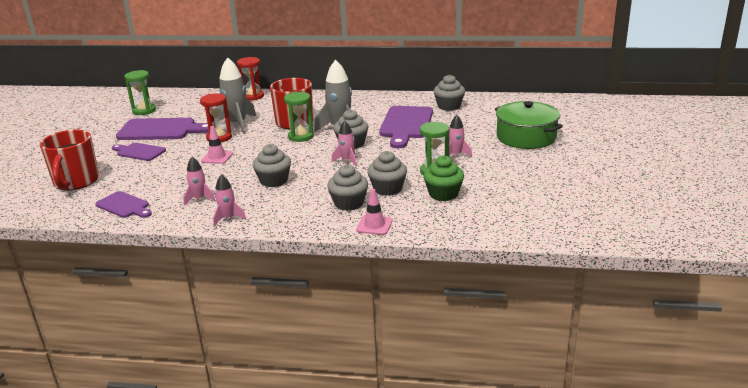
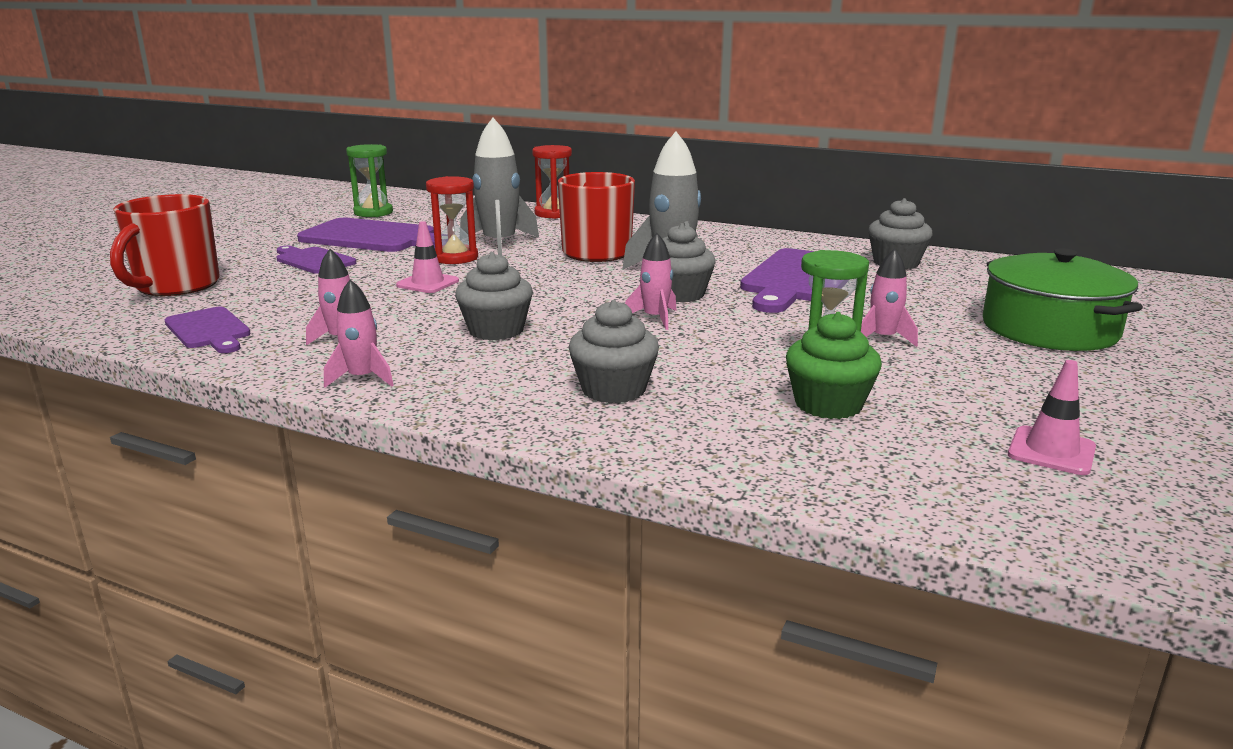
camera: 15 degrees right, 5 degrees down
(301, 136) = (594, 273): green hourglass -> none
(374, 225) = (643, 441): pink traffic cone -> pink traffic cone (1051, 451)
(387, 189) = (709, 376): grey cupcake -> none

